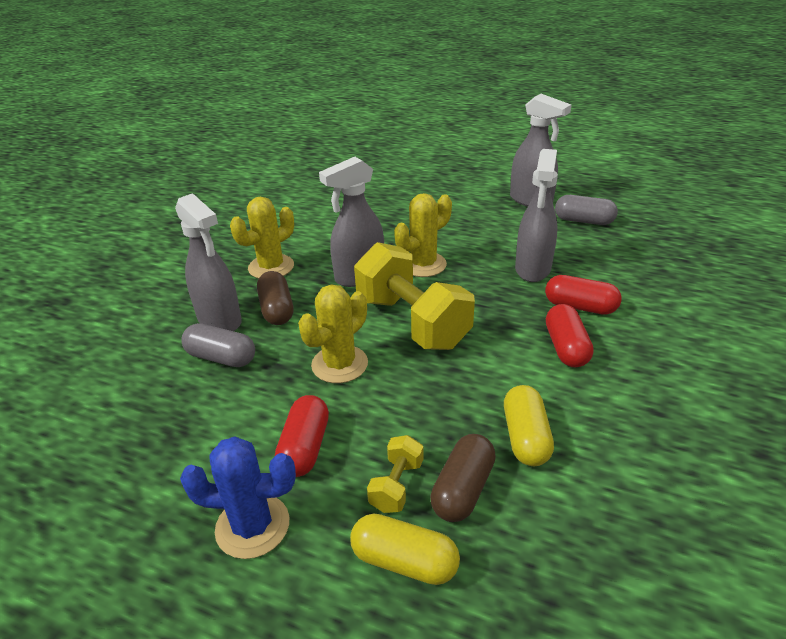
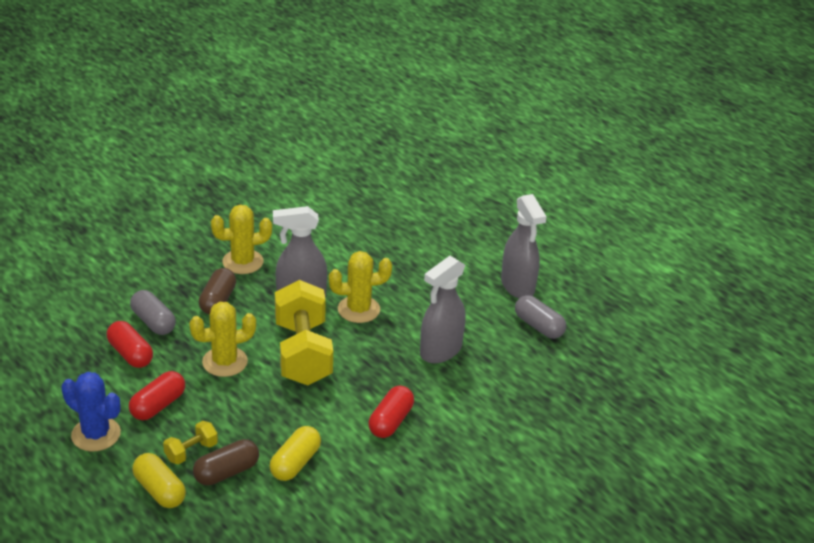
camera: 25 degrees right, 0 degrees up
(220, 320) = (173, 292): grey spray bottle -> none
(580, 307) = (439, 397): red capsule -> red capsule (130, 354)

